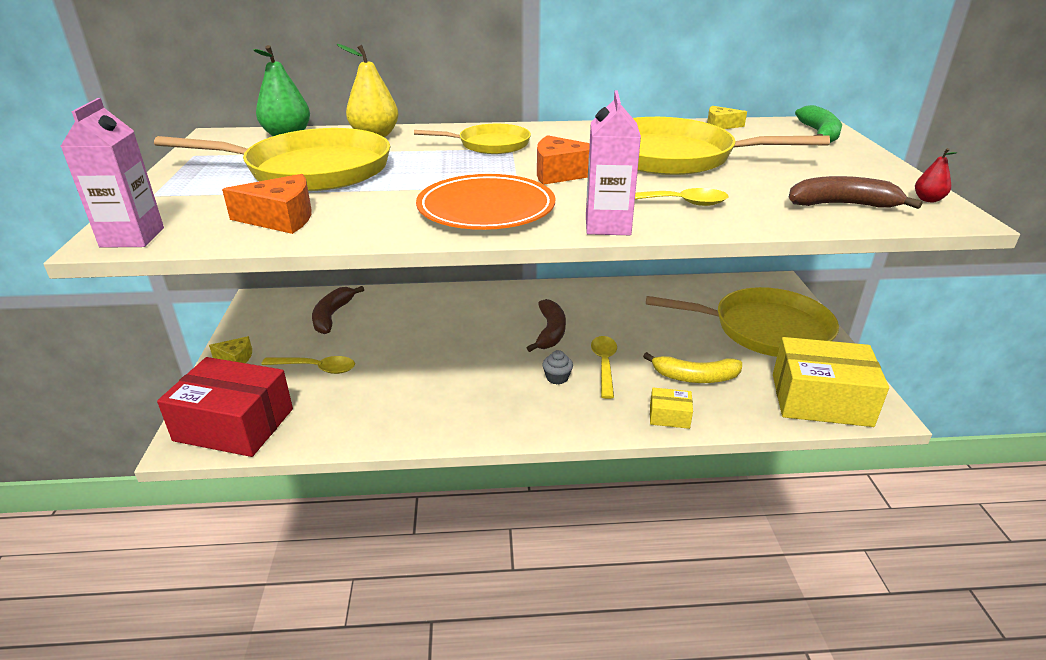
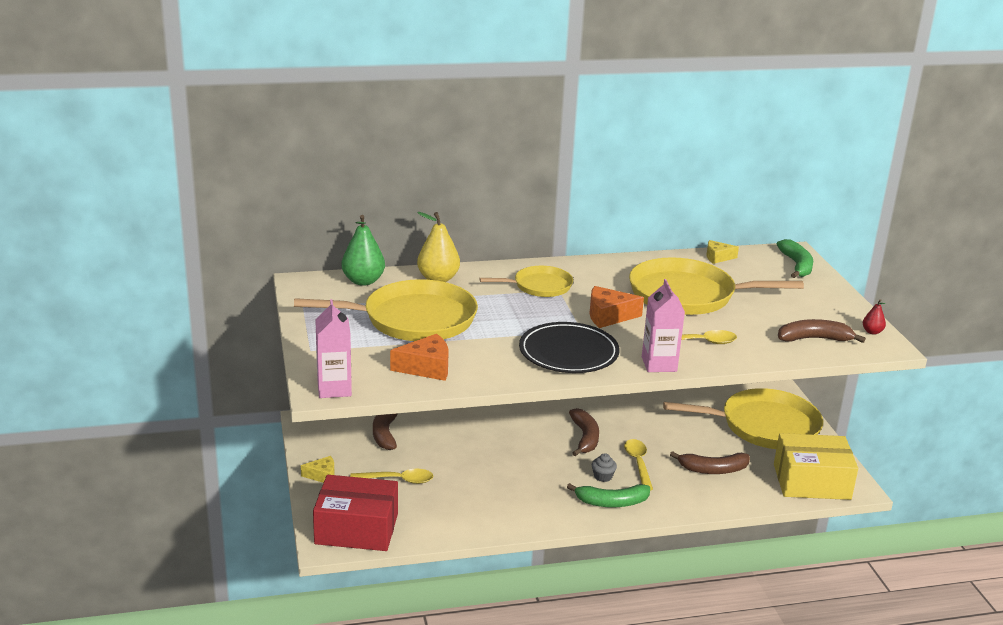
camera: 10 degrees left, 5 degrees down
(486, 208) = (568, 352): orange plate -> black plate
(558, 411) = (612, 502): none -> green banana
(669, 416) = (698, 501): yellow box -> none
(695, 377) = (713, 469): yellow banana -> brown banana

